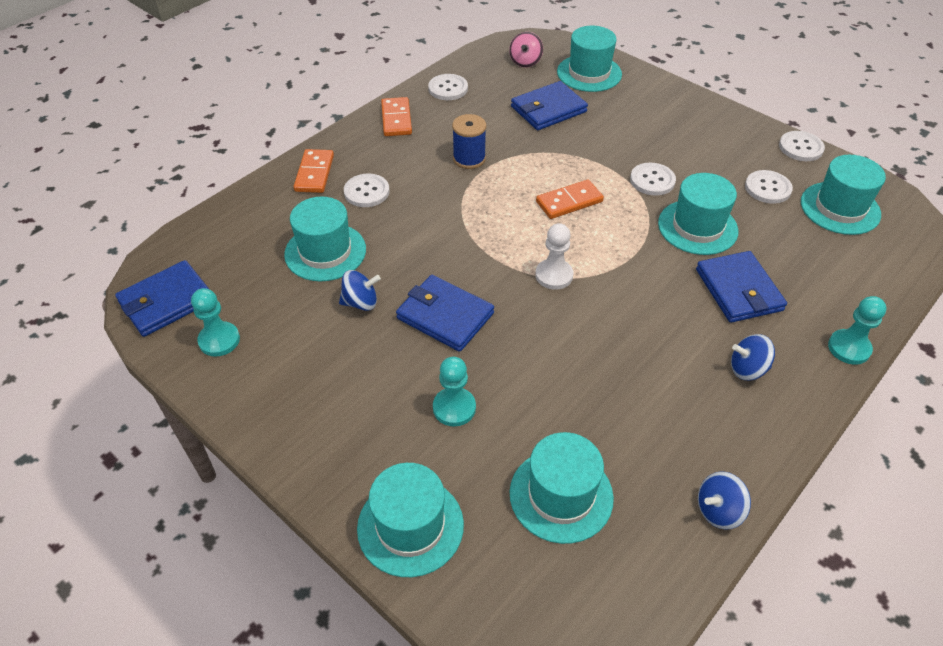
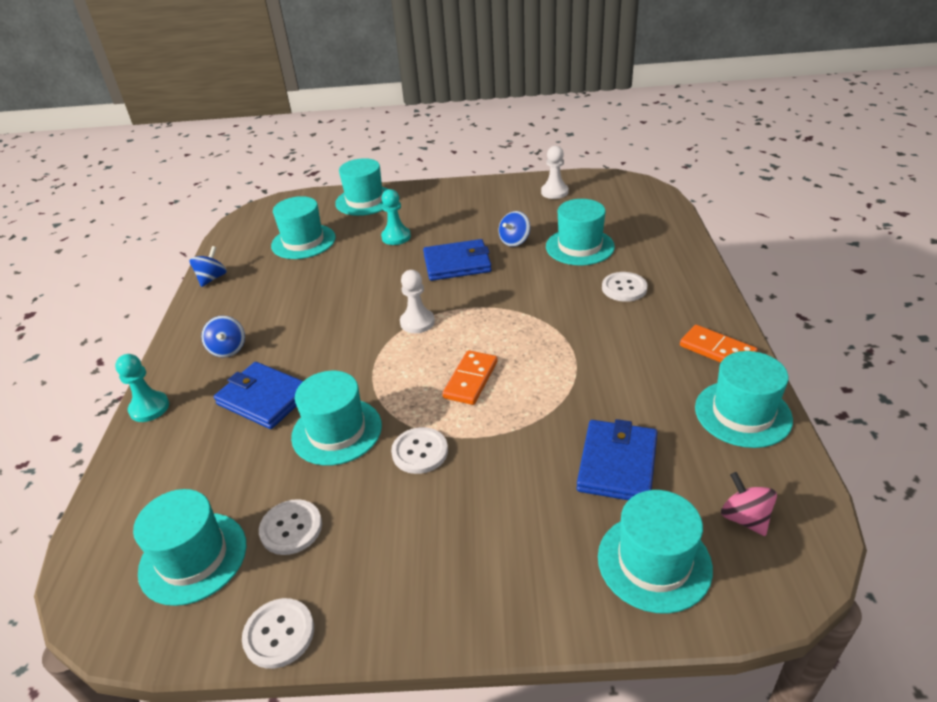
camera: 140 degrees right, 10 degrees down
(166, 301) = (610, 186): blue wallet -> none
(219, 340) = (554, 192): turquoise pawn -> white pawn
(314, 173) = (680, 275): orange domino -> none
(448, 88) = (742, 413): white button -> turquoise hat
(469, 159) = (600, 359): blue spool -> none
(747, 369) = (228, 349): blue spinning top -> blue spinning top turned 120 degrees clockwise

